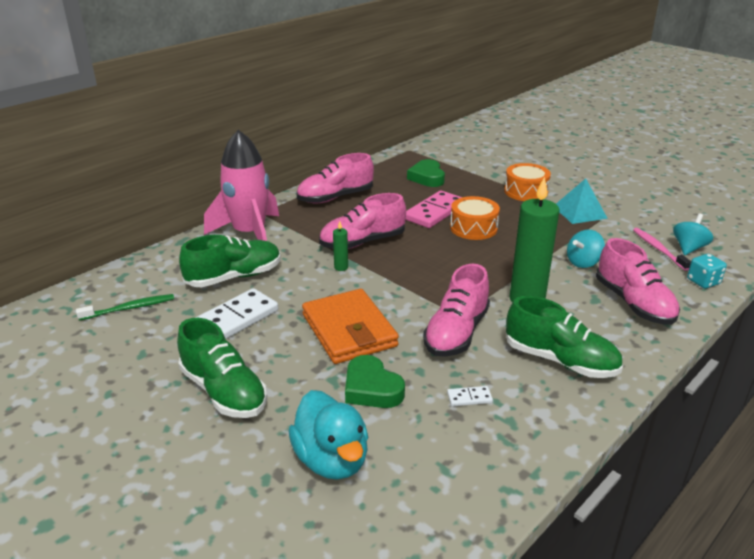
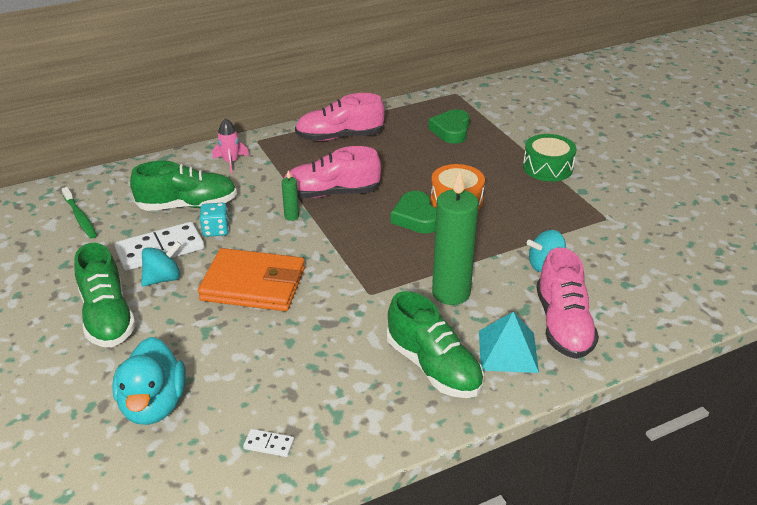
camera: 20 degrees right, 5 degrees up
(129, 308) = (80, 217): green toothbrush -> green toothbrush turned 60 degrees clockwise
(249, 234) = (231, 162): pink rocket -> pink rocket, size x0.44
(349, 330) = (253, 285): orange wallet -> orange wallet turned 75 degrees counterclockwise
(371, 388) = (233, 348): green heart -> green heart (416, 217)
(435, 212) = (429, 173): pink domino -> none
(456, 333) = (352, 312): pink shoe -> none
(469, 398) = (315, 381): white domino -> white domino (269, 444)
(525, 191) = (547, 167): orange drum -> green drum
(579, 212) = (590, 204): turquoise pyramid -> turquoise pyramid (508, 351)
(658, 249) = (645, 268): pink toothbrush -> none
(688, 248) = (683, 275): turquoise spinning top -> turquoise spinning top (163, 278)
(703, 281) = (665, 318): turquoise dice -> turquoise dice (216, 230)

